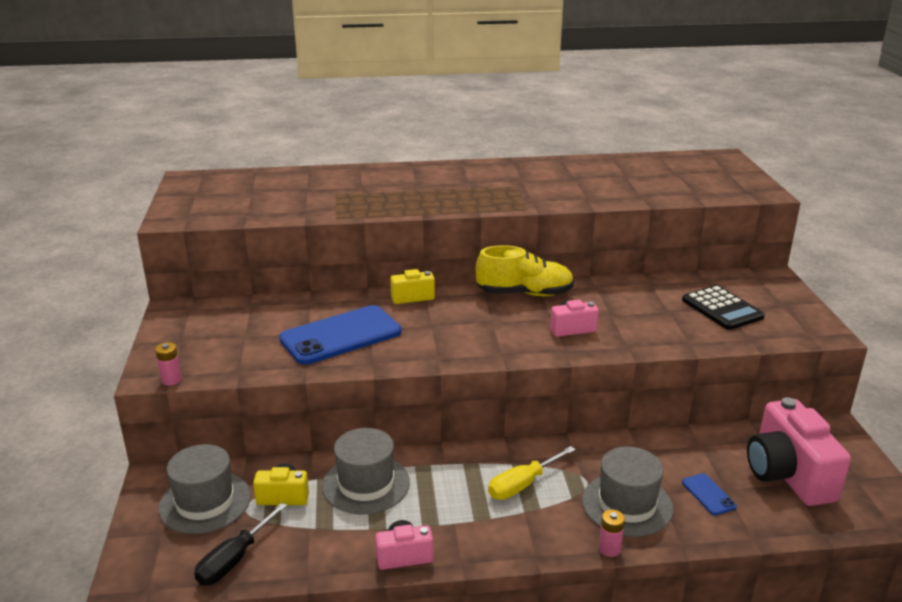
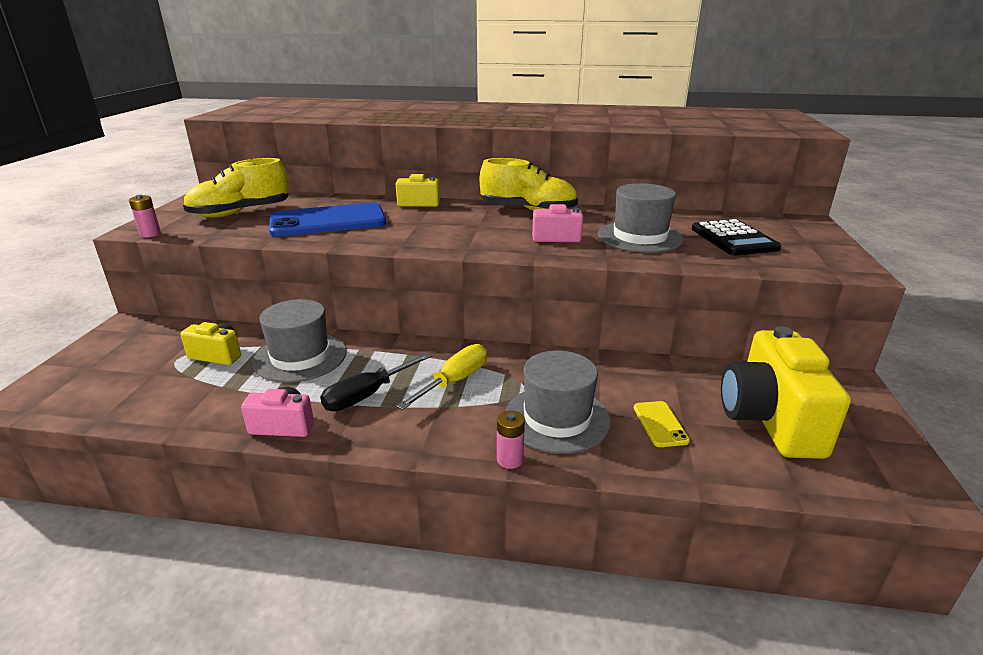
camera: 15 degrees right, 0 degrees up
(205, 502) = (147, 349): grey hat -> grey hat (640, 237)
(235, 559) = (125, 399): black screwdriver -> black screwdriver (368, 395)
(238, 335) = (240, 213): none -> yellow shoe
(523, 484) = (454, 381): yellow screwdriver -> yellow screwdriver turned 150 degrees clockwise
(708, 494) = (660, 424): blue phone -> yellow phone
(787, 475) = (770, 420): pink camera -> yellow camera

